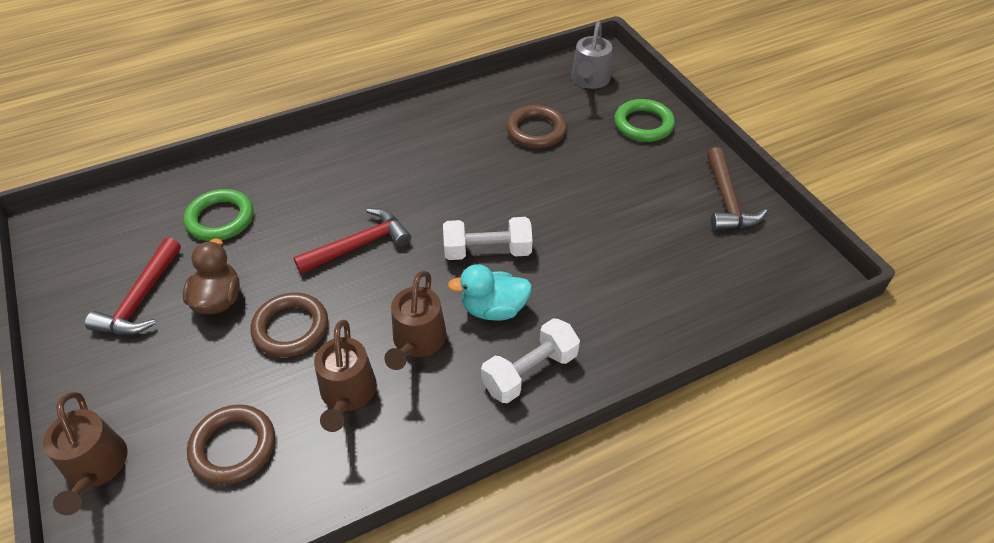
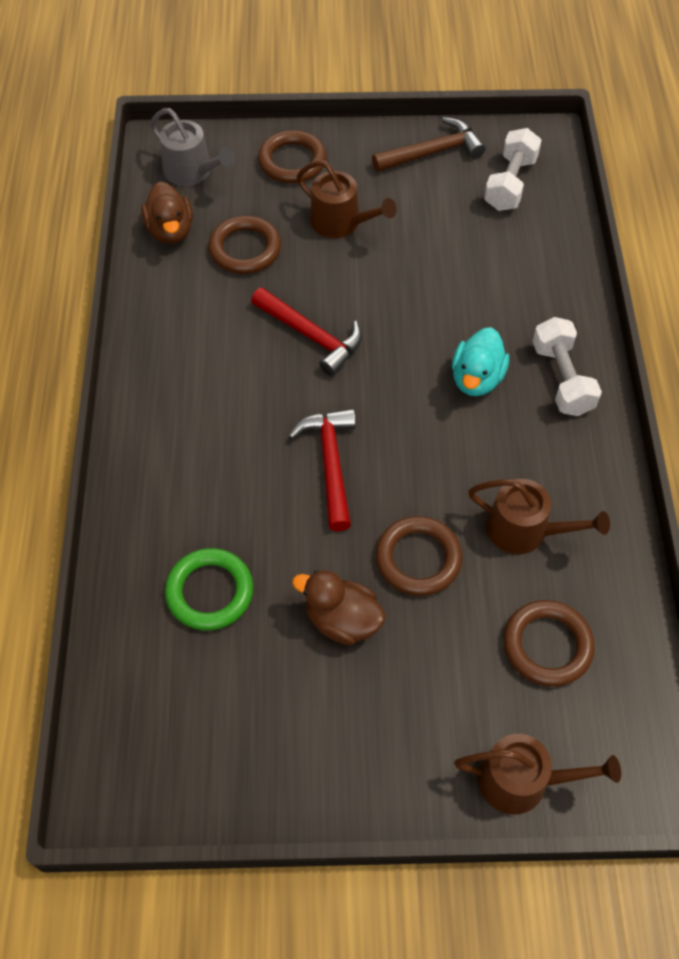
camera: 65 degrees left, 10 degrees up
(141, 299) = (301, 702): red hammer -> red hammer (312, 336)
(417, 341) = (487, 453): brown watering can -> brown watering can (340, 222)
(487, 251) = (399, 356): white dumbbell -> white dumbbell (510, 183)
(526, 90) = (170, 231): none -> brown duck
(643, 124) = (292, 161): green ring -> brown ring
(727, 200) = (433, 152): brown hammer -> brown hammer turned 45 degrees counterclockwise

